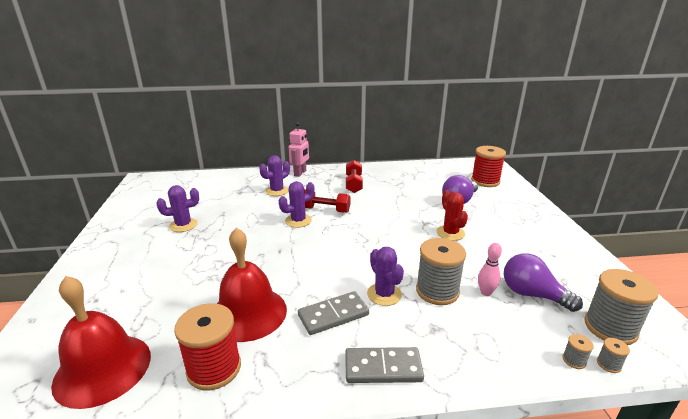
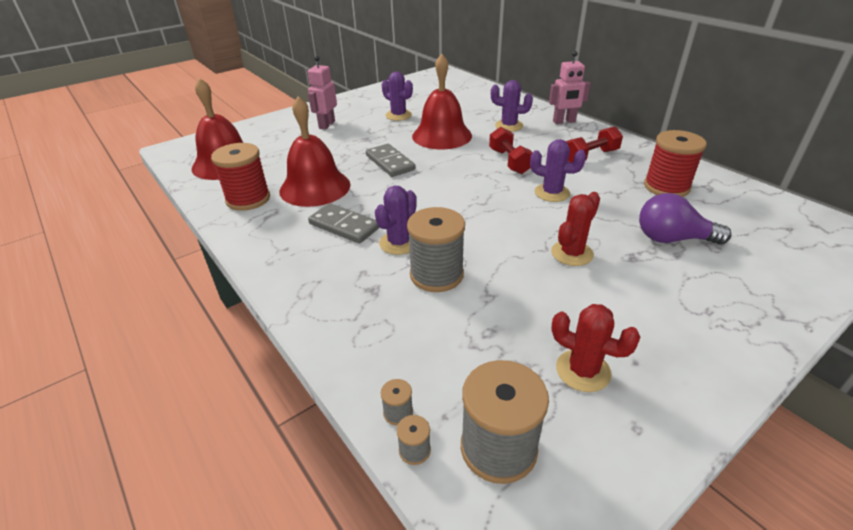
camera: 60 degrees right, 10 degrees up
(133, 268) = (326, 125): none -> pink robot
(250, 220) = (442, 135): none -> red bell
(298, 221) = (469, 156): purple cactus -> purple cactus (552, 193)
(383, 367) = (296, 274): grey domino -> grey domino (390, 162)
(485, 181) = (779, 247): red spool -> red spool (666, 187)
(485, 292) = (469, 312): pink bowling pin -> none
(532, 294) = (504, 354): purple light bulb -> none
(555, 273) = (583, 371): none -> red cactus

